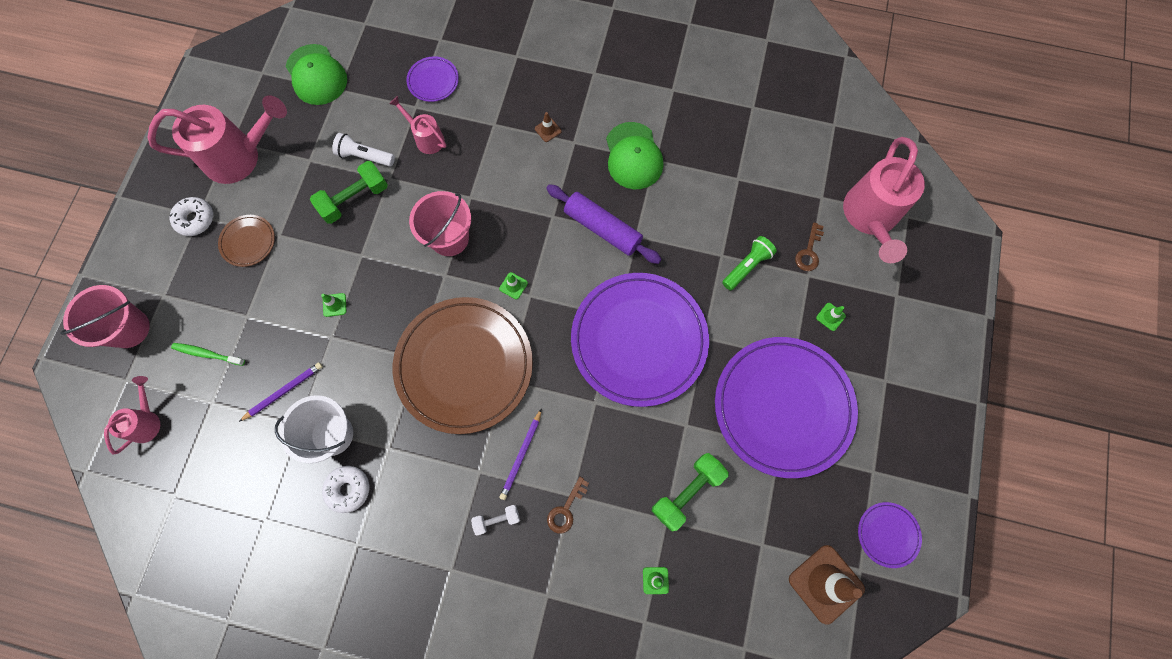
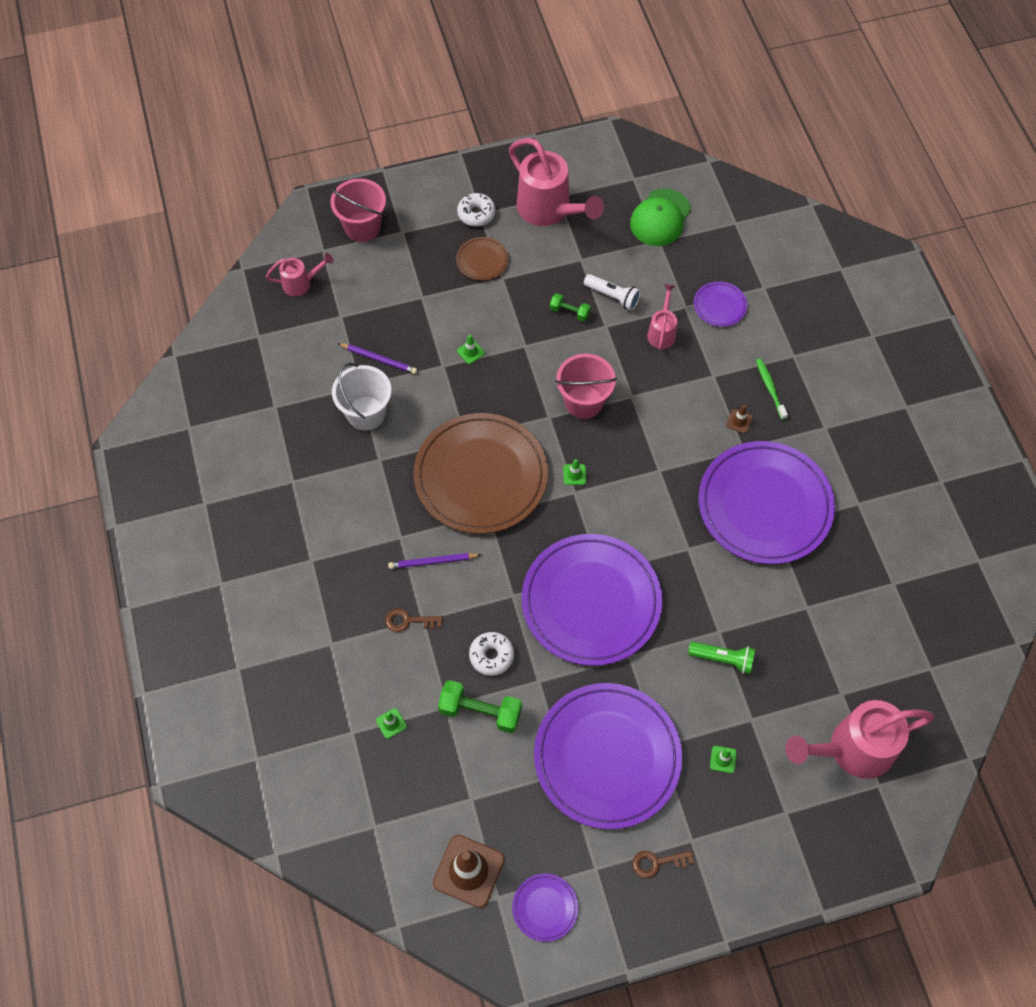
camera: 60 degrees right, 10 degrees down
(207, 354) = (375, 290): green toothbrush -> green toothbrush (770, 388)
(348, 489) = (331, 450): white donut -> white donut (491, 656)
(354, 199) = (569, 312): green dumbbell -> green dumbbell, size x0.56
(365, 156) = (612, 296): white flashlight -> white flashlight turned 135 degrees clockwise
(497, 520) = (370, 572): white dumbbell -> none
(602, 228) = (675, 517): purple rolling pin -> none
(633, 156) = (764, 505): green cap -> purple plate
(809, 252) = (776, 708): brown key -> brown key (657, 863)

